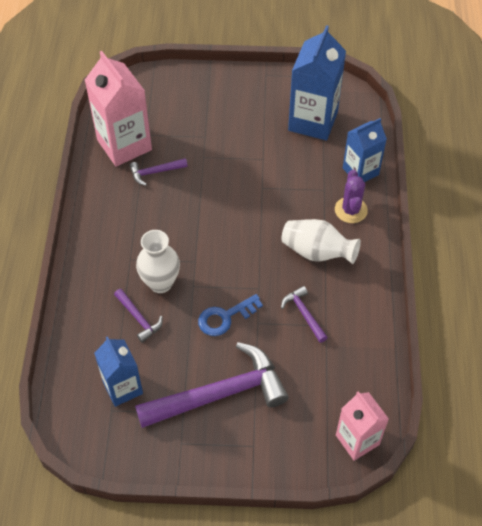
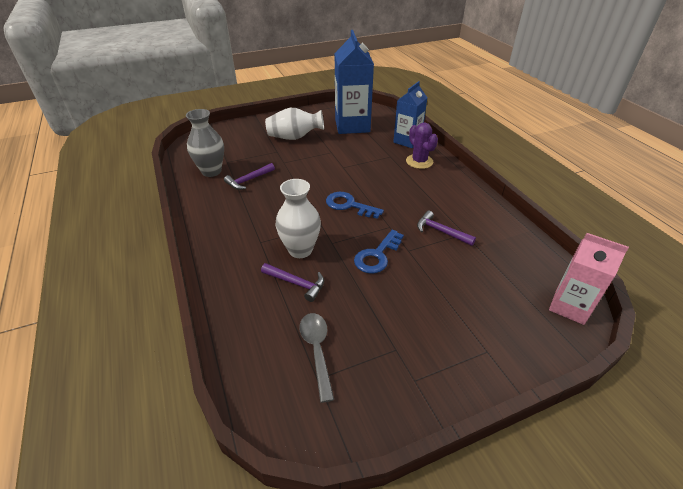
camera: 25 degrees left, 15 degrees down
(123, 387) = (317, 350): blue carton -> grey spoon
(124, 145) = (211, 171): pink carton -> grey vase
(220, 394) = (419, 317): purple hammer -> none
(235, 245) = (349, 205): none -> blue key
(317, 252) = (416, 191): white vase -> white vase (294, 137)

